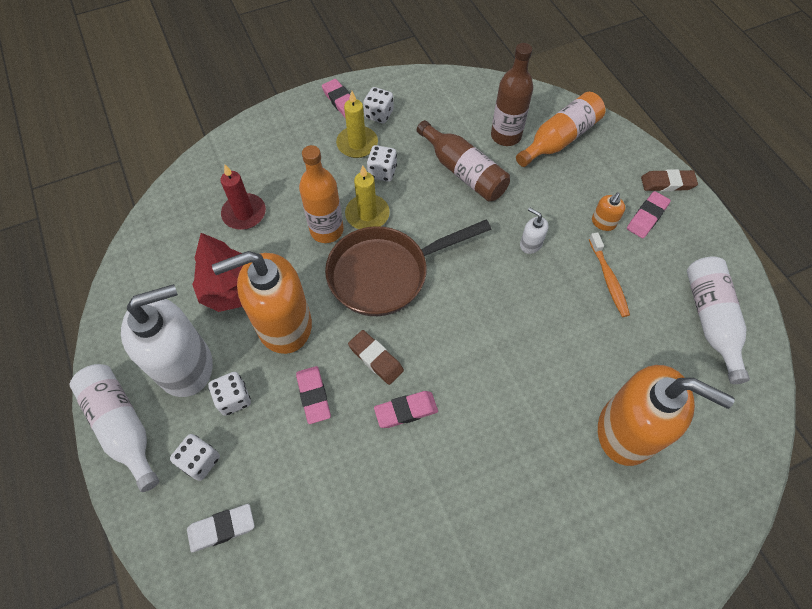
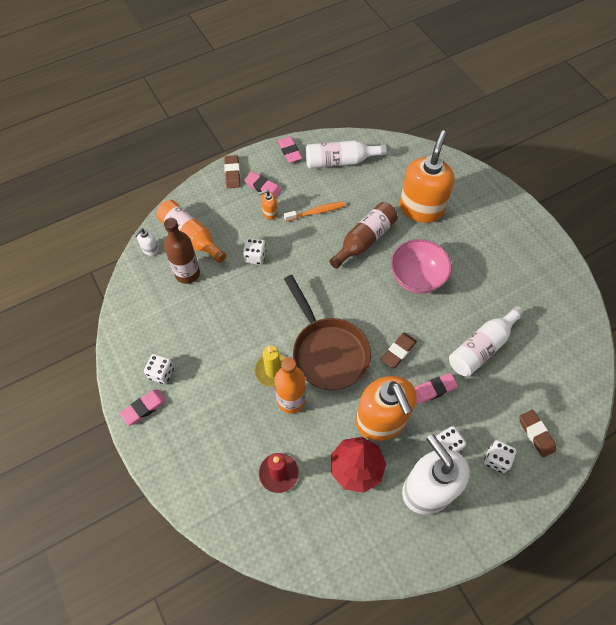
camera: 95 degrees left, 0 degrees up
(122, 426) = (484, 526): white bottle -> white bottle (481, 347)
(222, 528) = (536, 434): white eraser -> brown eraser
(357, 144) = (197, 387): yellow candle -> none
(382, 172) = (228, 363): white dice -> white dice (255, 257)
(406, 411) = (433, 329): pink eraser -> pink eraser (289, 151)
(463, 171) = (226, 302): brown bottle -> brown bottle (364, 240)
(494, 402) = (417, 278): none -> pink bowl
(530, 244) = (292, 257): white soap dispenser -> white soap dispenser (150, 249)
(603, 222) = (269, 212): orange soap dispenser -> orange soap dispenser turned 135 degrees clockwise

